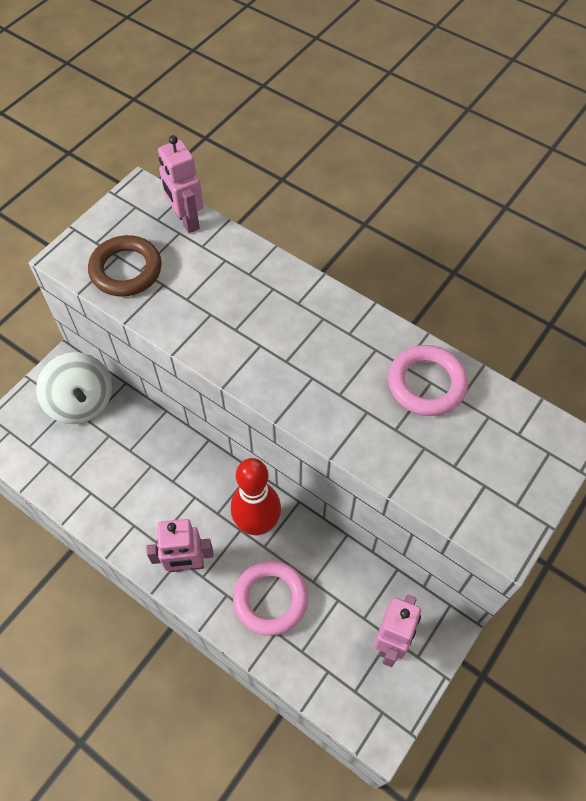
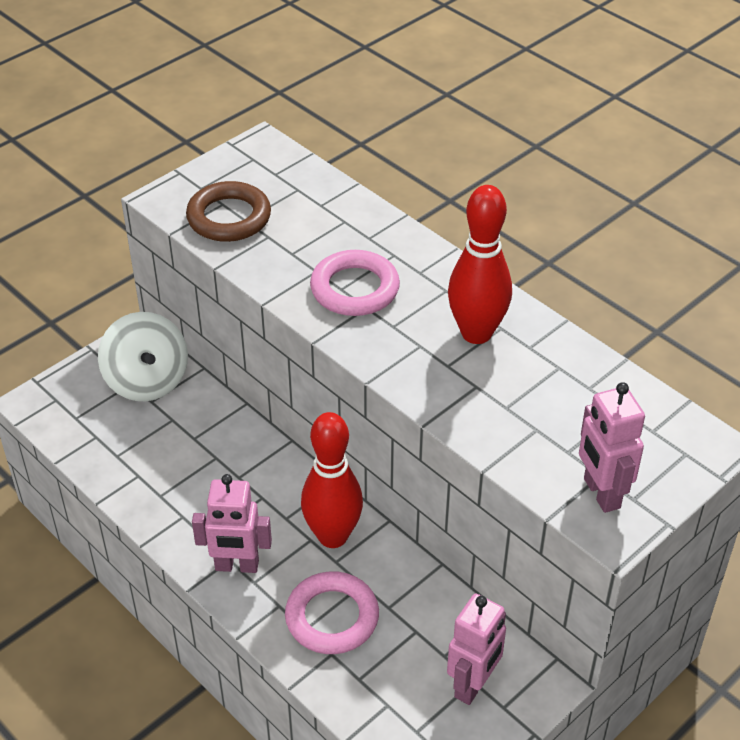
camera: 10 degrees right, 15 degrees down
(186, 221) = (308, 179): pink robot -> pink robot (601, 493)
(357, 358) = (476, 333): none -> red bowling pin
(426, 384) = (553, 368): pink ring -> pink ring (355, 289)

